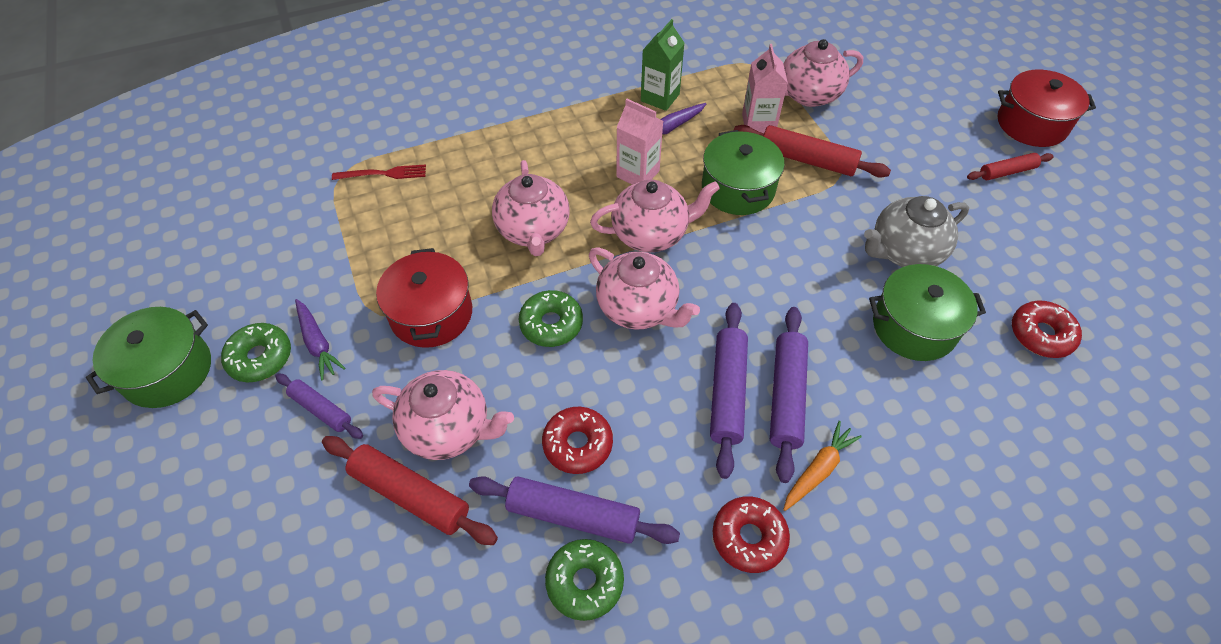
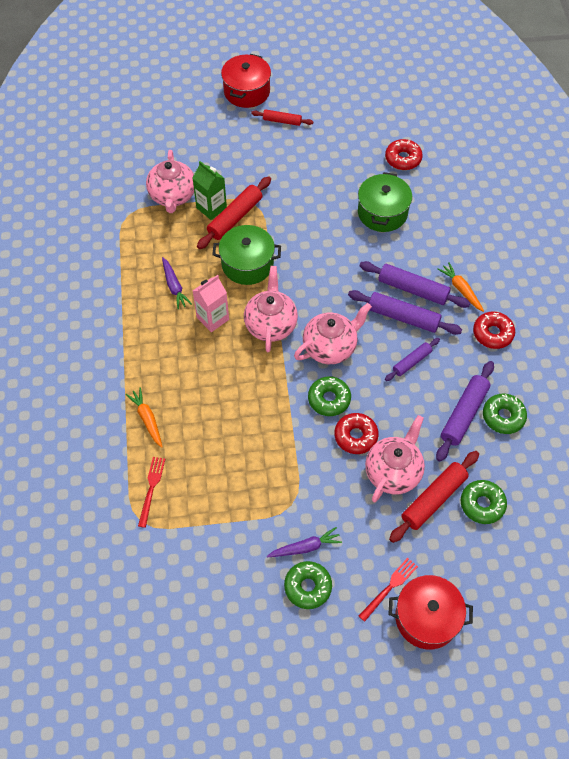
camera: 75 degrees left, 5 degrees up
(167, 371) = (302, 653): green pot -> none
(261, 459) = (389, 587): none -> red fork
(321, 410) = (361, 548): purple rolling pin -> purple rolling pin (412, 362)
(411, 572) = (482, 504): none -> green donut
(431, 314) = (300, 471): red pot -> red pot (426, 617)
(475, 148) = (147, 419): none -> orange carrot
(533, 230) = (245, 395): pink teapot -> none
(577, 444) = (420, 402): red donut -> red donut (355, 436)
(660, 97) = (139, 285): green carton -> green carton (211, 208)
(758, 123) = (190, 233): pink carton -> none
(904, 251) = (327, 196): grey teapot -> none
(1007, 172) = (282, 121): red rolling pin -> red rolling pin turned 75 degrees counterclockwise

